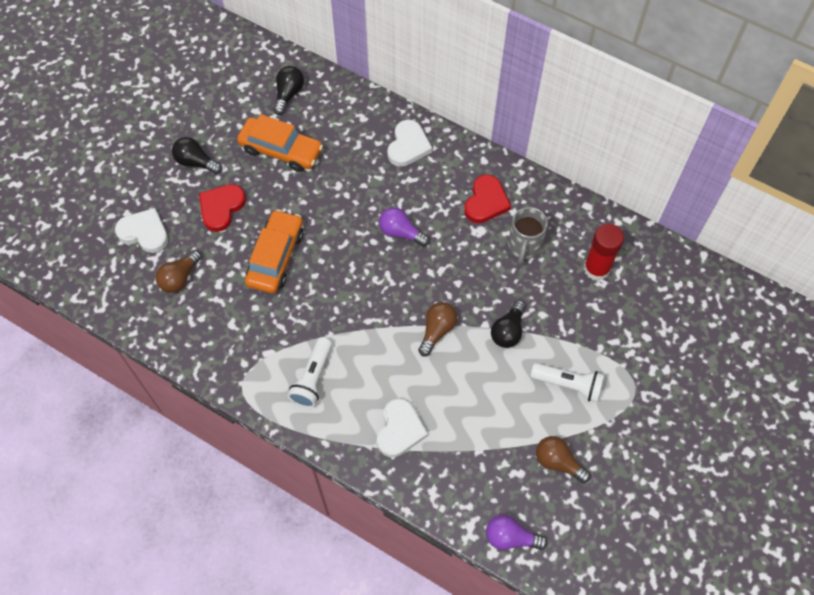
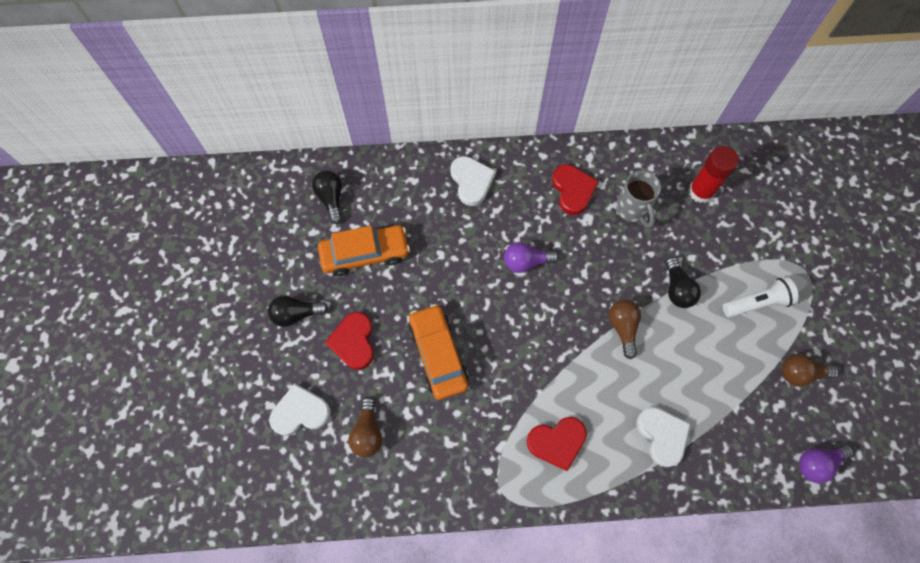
camera: 35 degrees left, 5 degrees up
(313, 378) = (557, 442): white flashlight -> red heart

